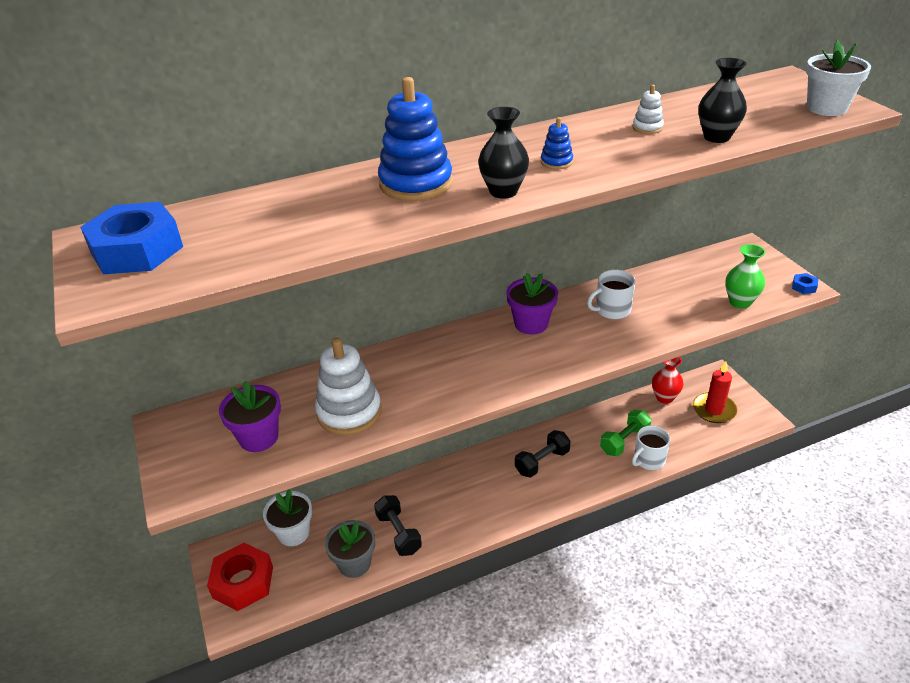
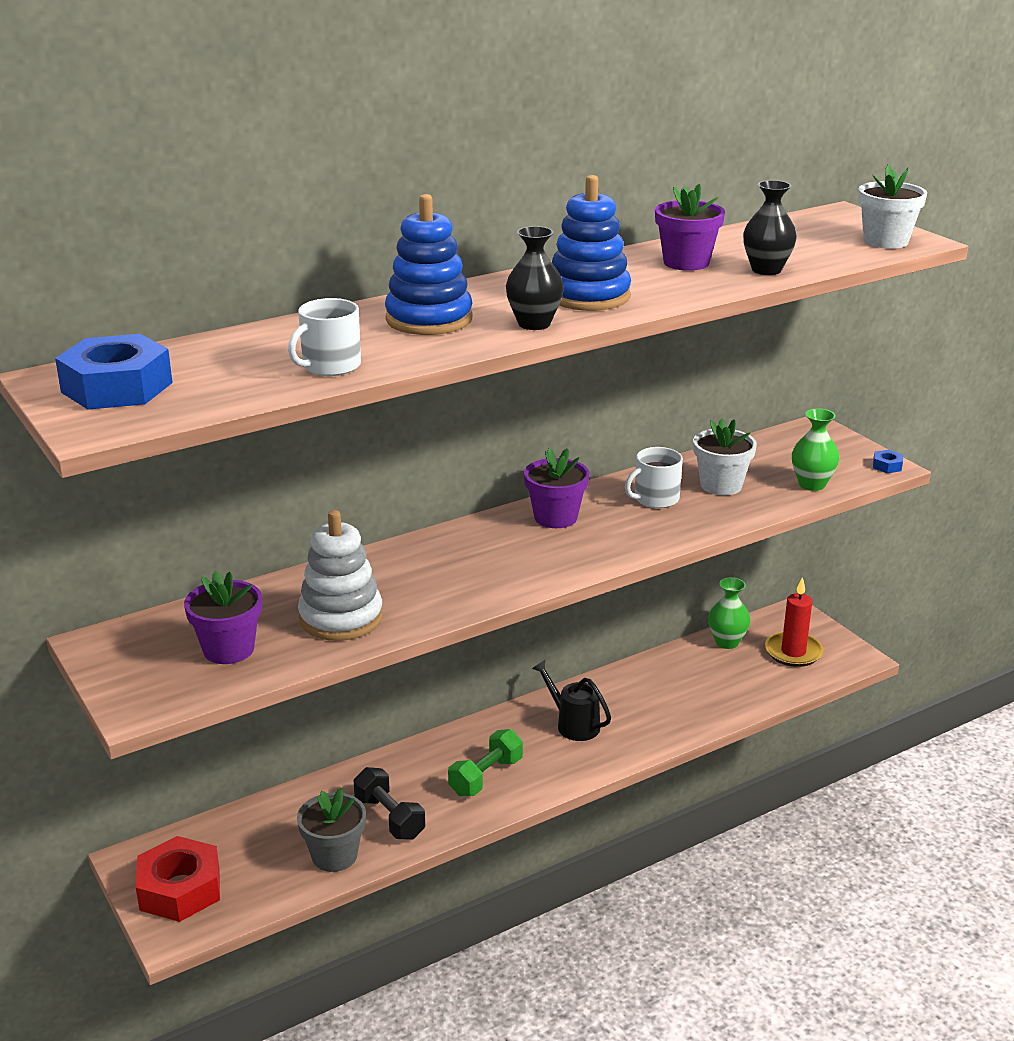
camera: 10 degrees left, 10 degrees down
(293, 533) = (241, 828): white flower pot -> white flower pot (721, 485)
(542, 462) = (573, 724): black dumbbell -> black watering can
(556, 162) = (588, 296): blue stacking toy -> blue stacking toy, size x2.22
(624, 441) = (680, 694): green dumbbell -> green dumbbell (486, 777)
(647, 128) = (686, 263): white stacking toy -> purple flower pot
(648, 460) = (714, 713): white mug -> white mug (330, 366)
(664, 397) = (727, 642): red vase -> green vase

